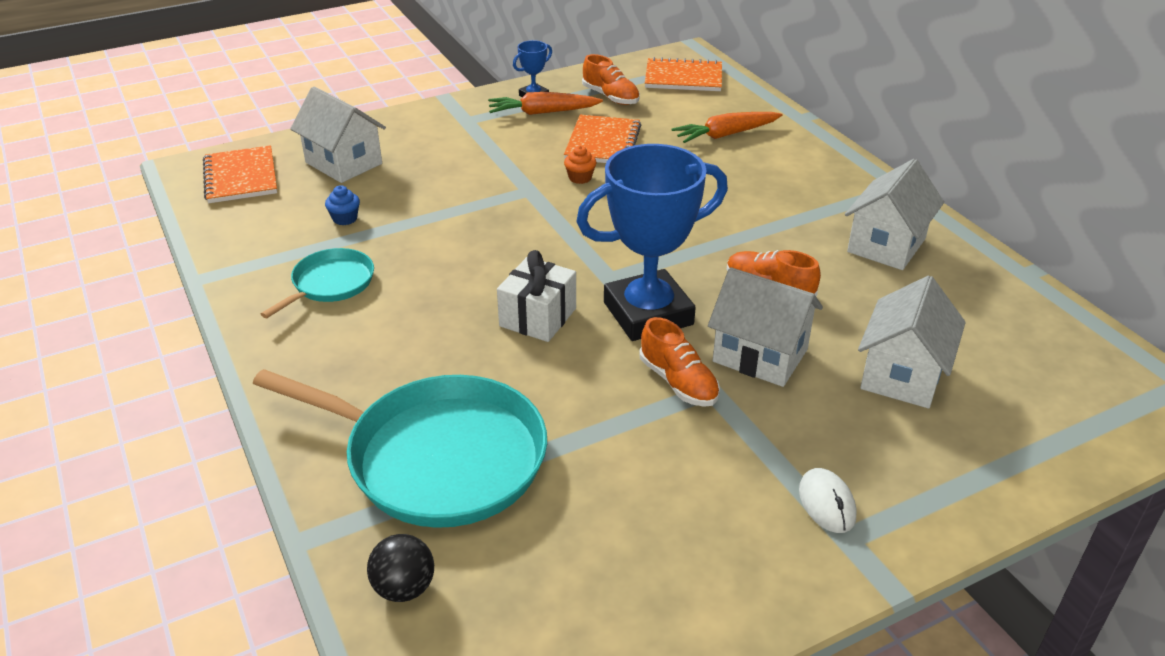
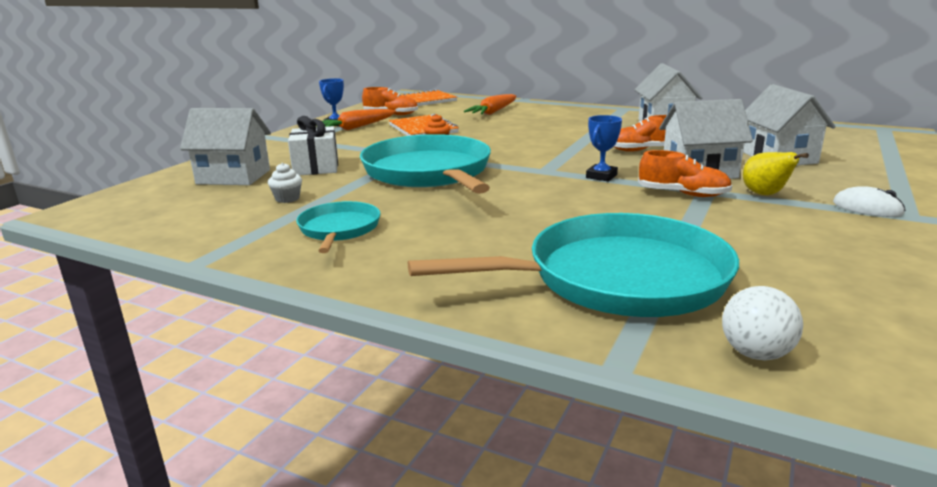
camera: 35 degrees left, 15 degrees down
(241, 177) = (140, 204): orange notebook -> none
(345, 218) = (287, 198): blue cupcake -> white cupcake
(404, 588) = (756, 353): black ball -> white ball
(502, 230) = (429, 173): none -> turquoise pan
(538, 317) = (536, 197): white gift -> white gift (316, 167)
(648, 313) = (601, 176): blue trophy -> blue trophy, size x0.43
(760, 426) = (765, 194): none -> yellow pear

